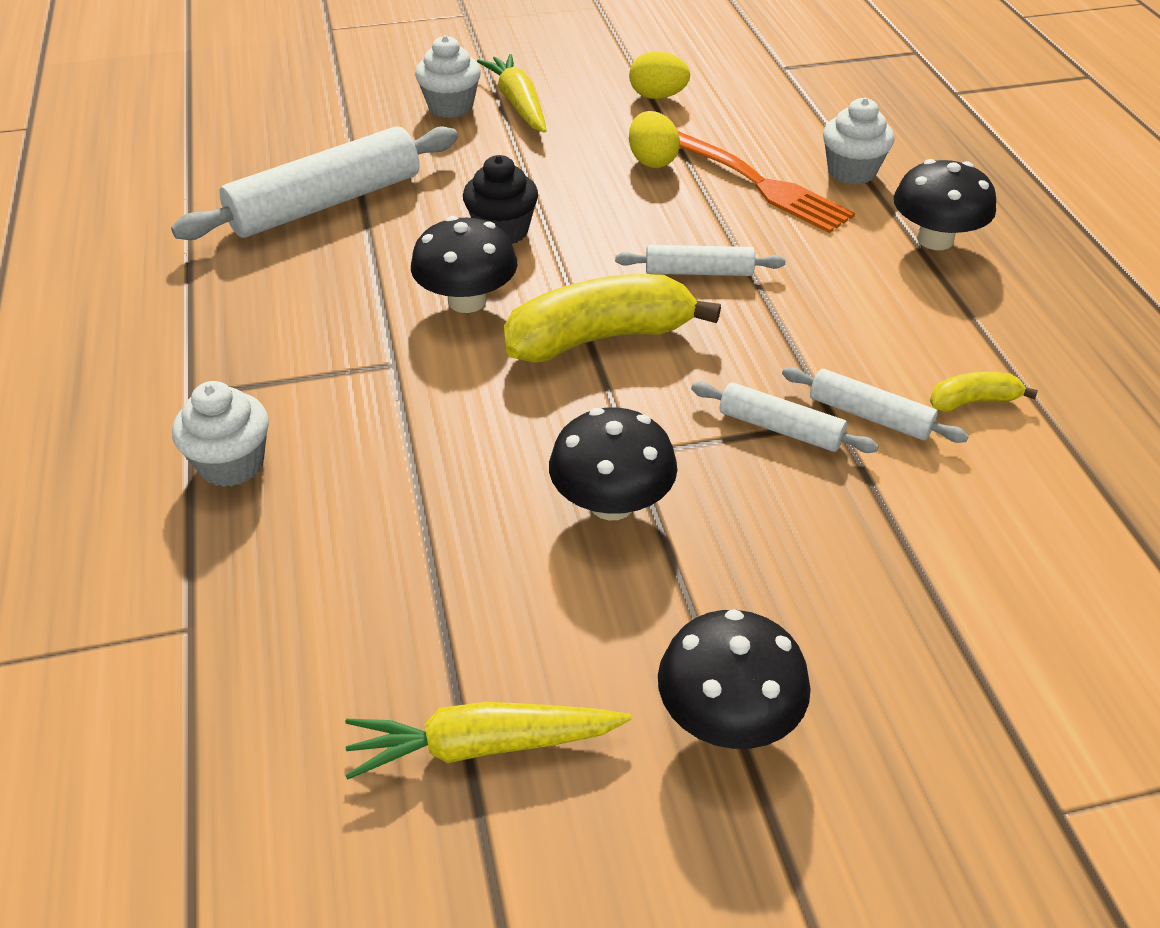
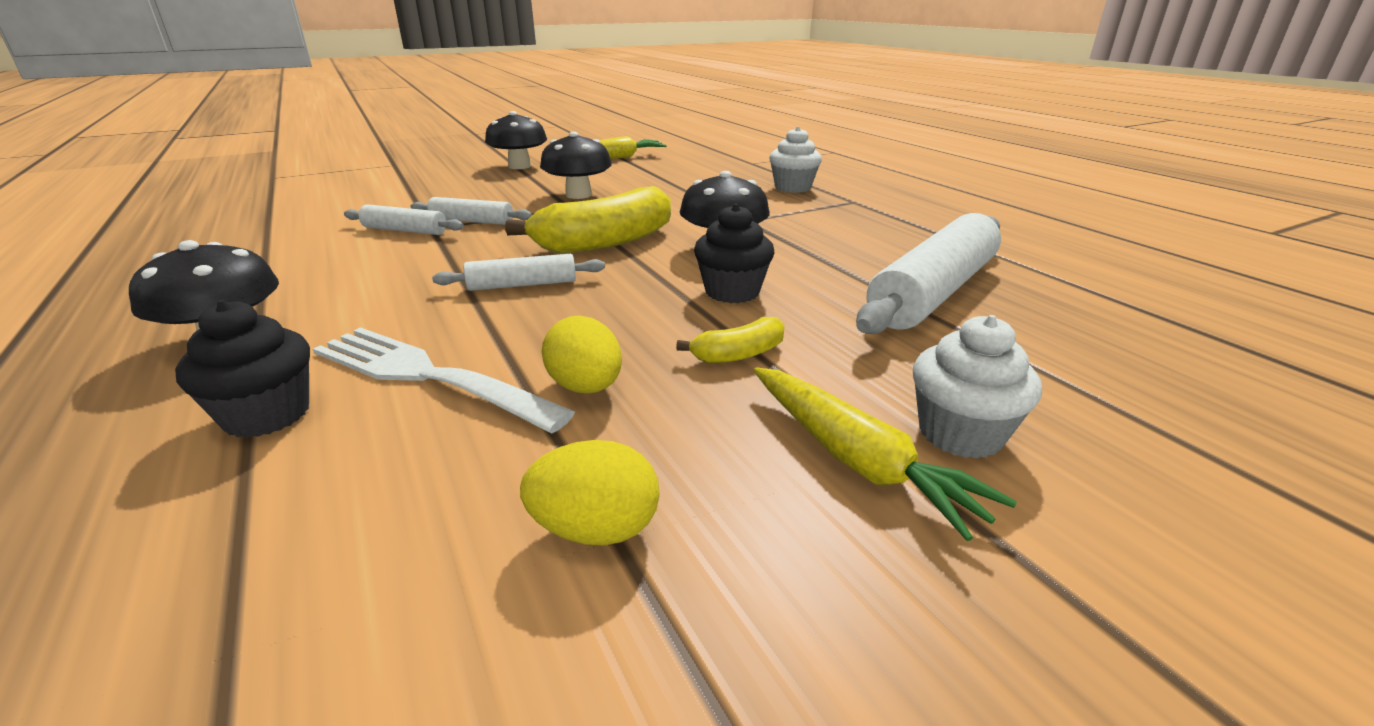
camera: 165 degrees right, 15 degrees down
(758, 184) = (430, 376): orange fork -> white fork
(851, 171) = (267, 415): white cupcake -> black cupcake
(973, 401) = (318, 242): yellow banana -> yellow banana (738, 354)

